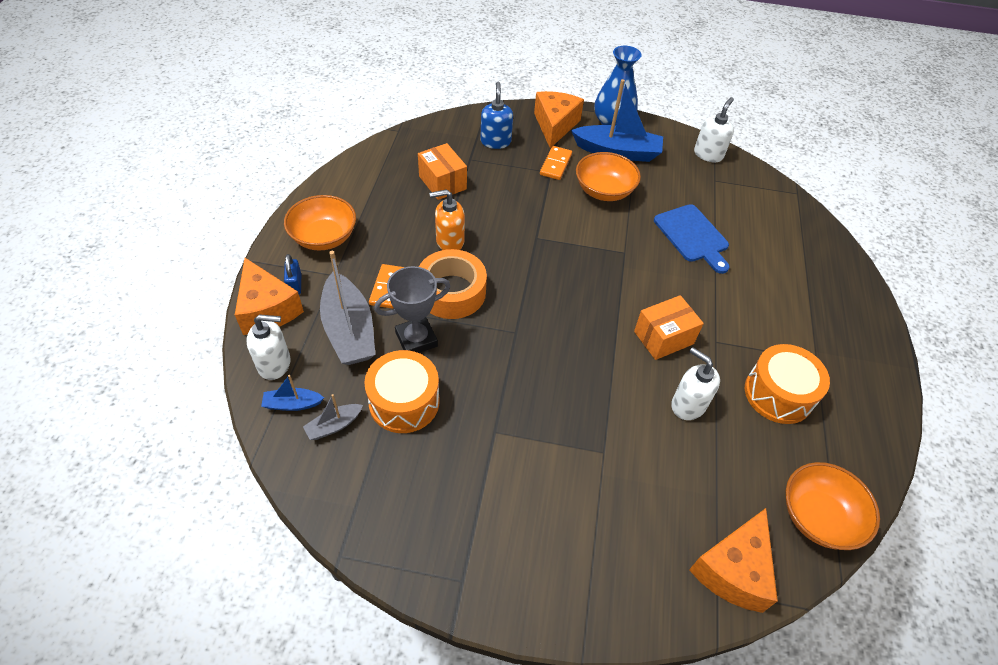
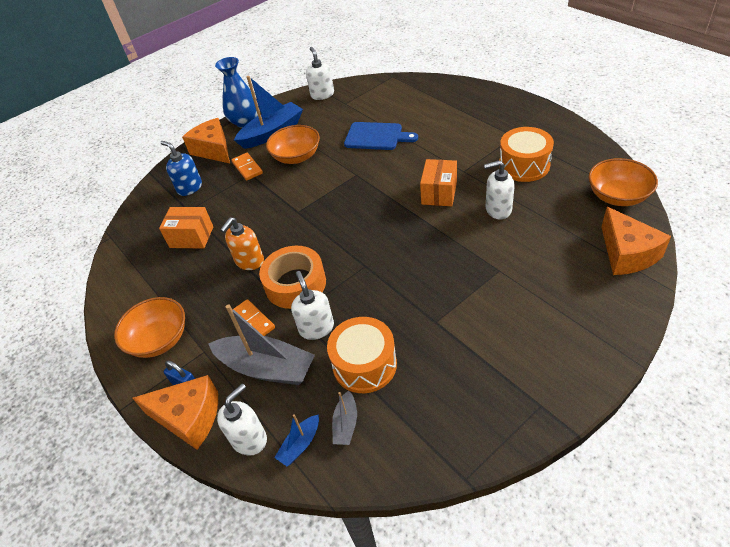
camera: 40 degrees left, 5 degrees down
(416, 339) = (316, 328): grey trophy -> white soap dispenser

